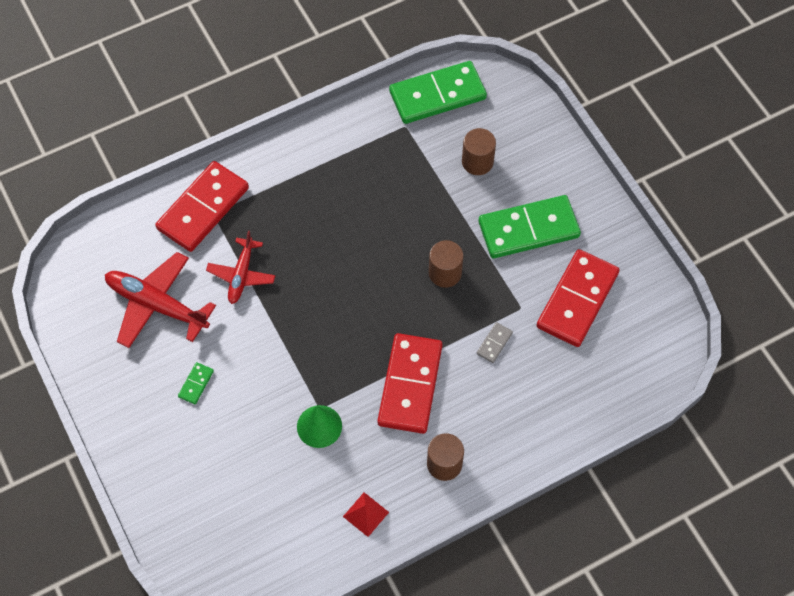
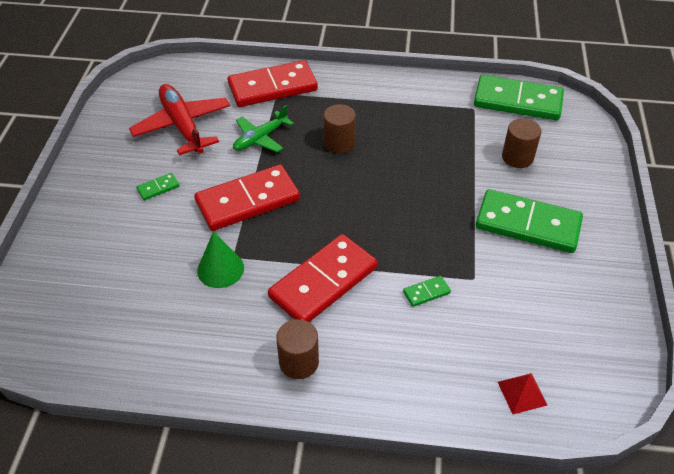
camera: 35 degrees right, 15 degrees down
(241, 275) = (260, 138): red plane -> green plane
(365, 514) = (194, 359): red pyramid -> red pyramid (522, 393)
(445, 273) = (425, 218): brown cylinder -> brown cylinder (339, 143)
(494, 343) = (426, 292): grey domino -> green domino
(577, 300) = (535, 301): red domino -> red domino (248, 201)

